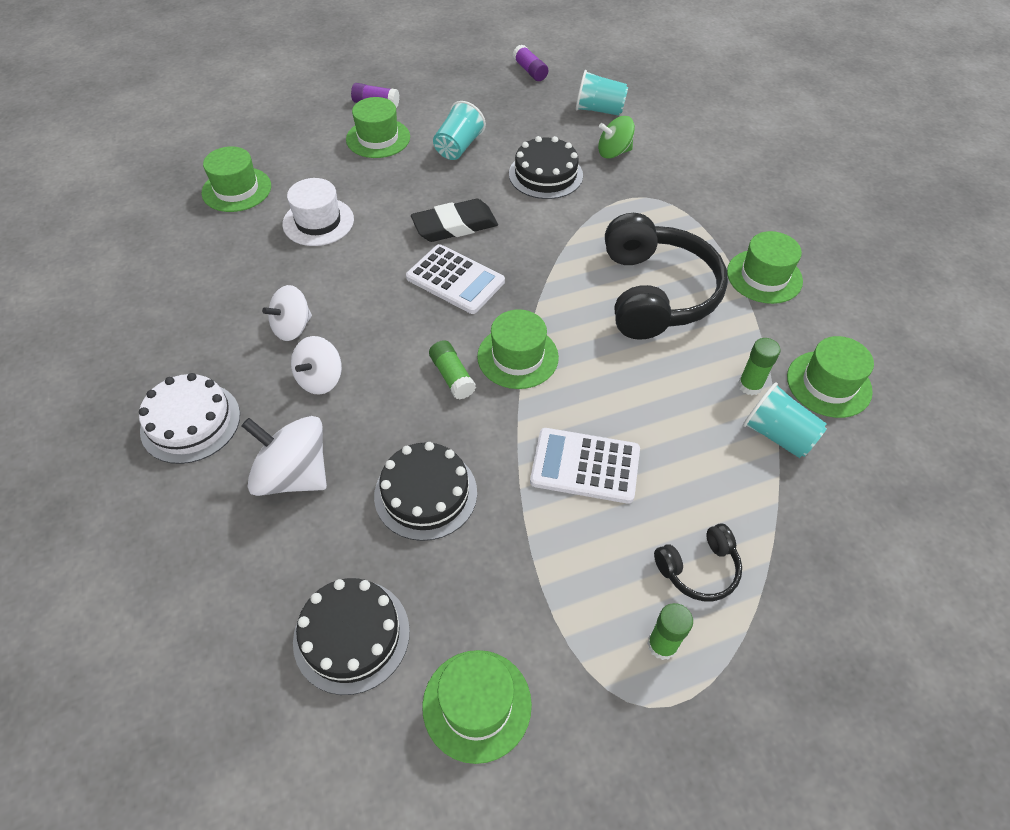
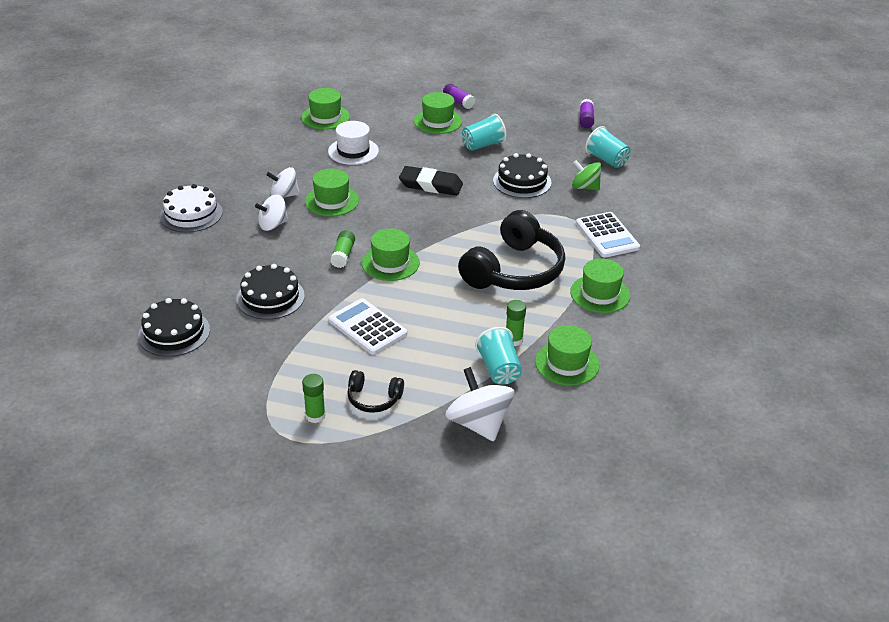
camera: 35 degrees right, 15 degrees down
(294, 475) = (216, 258): white spinning top -> white spinning top (478, 424)
(455, 280) = (398, 212): white calculator -> white calculator (607, 235)
(477, 705) = (200, 387): green hat -> green hat (332, 201)

